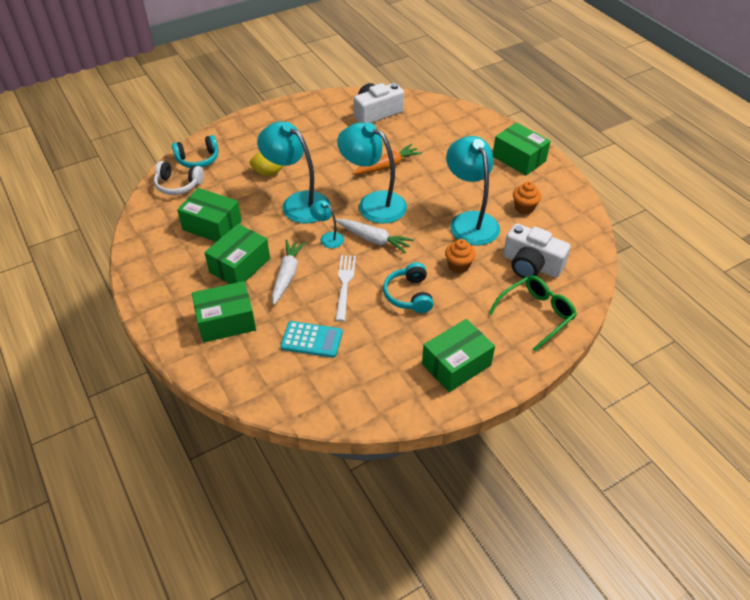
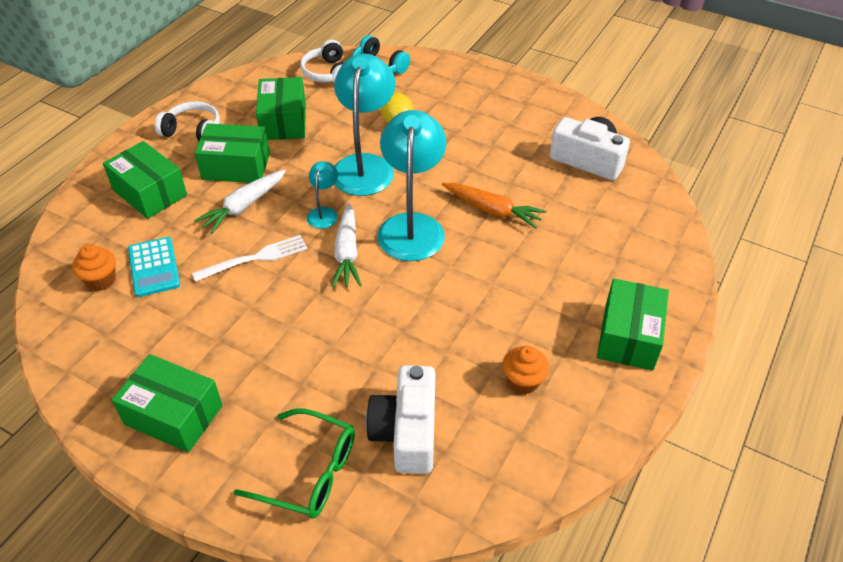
camera: 60 degrees right, 0 degrees up
(174, 277) = (193, 131): none -> white headphones
(287, 275) = (243, 206): white carrot -> white carrot turned 150 degrees clockwise
(409, 295) = (270, 322): turquoise headphones -> none
(458, 266) = (353, 351): orange cupcake -> orange cupcake (101, 280)
(470, 221) = (448, 331): turquoise lamp -> none

